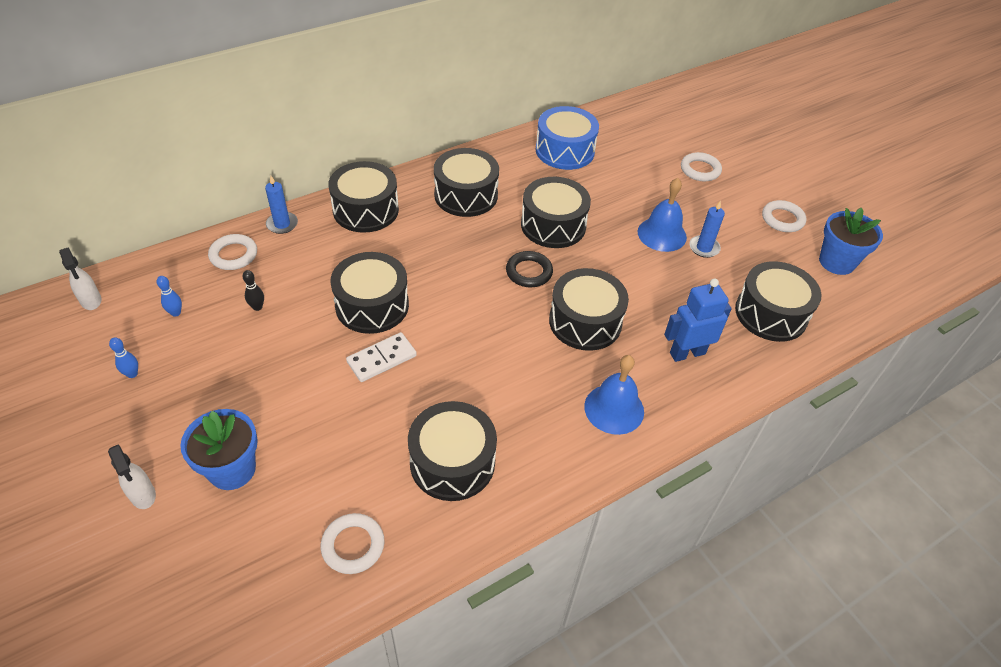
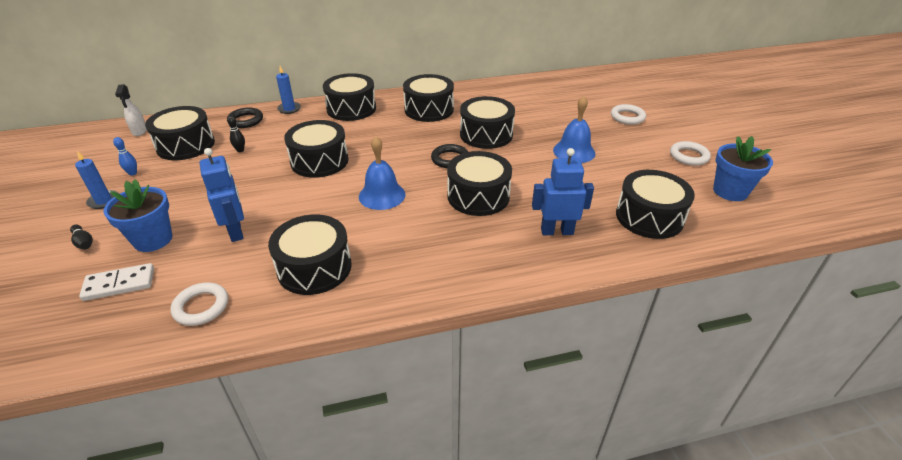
camera: 20 degrees right, 10 degrees down
(143, 495) = (84, 242): white spray bottle -> black bowling pin
(176, 313) = (186, 145): blue bowling pin -> black drum
(233, 255) = (246, 120): white ring -> black ring
(330, 433) = (236, 231): none -> blue robot
(381, 359) = (305, 193): white domino -> white domino (119, 284)
(565, 151) = (520, 94): blue drum -> none
(614, 409) = (470, 258): blue bell -> blue bell (382, 195)
(704, 248) = (607, 165): blue candle -> blue candle (104, 201)

